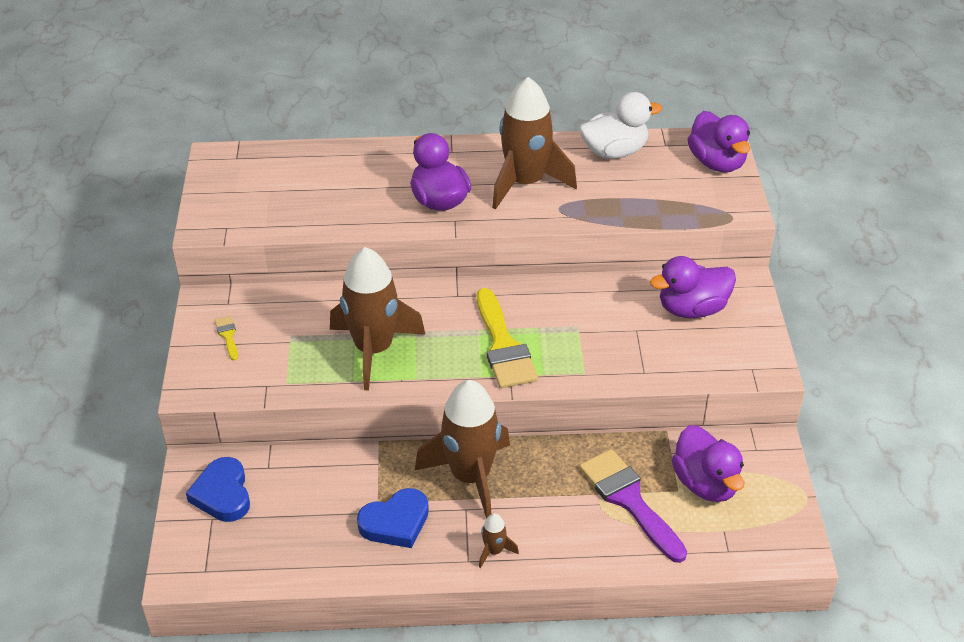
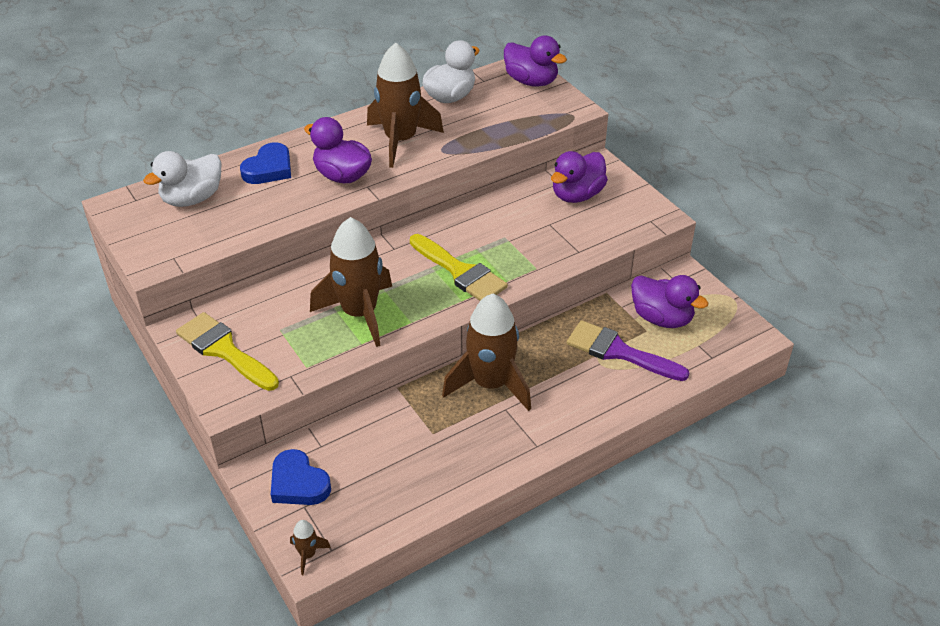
camera: 30 degrees left, 0 degrees up
(227, 336) = (224, 350): yellow brush -> yellow brush, size x2.27
(285, 175) = (192, 199): none -> white duck
(395, 522) = (459, 442): blue heart -> blue heart (269, 169)
(494, 551) = (551, 430): brown rocket -> brown rocket (308, 554)

